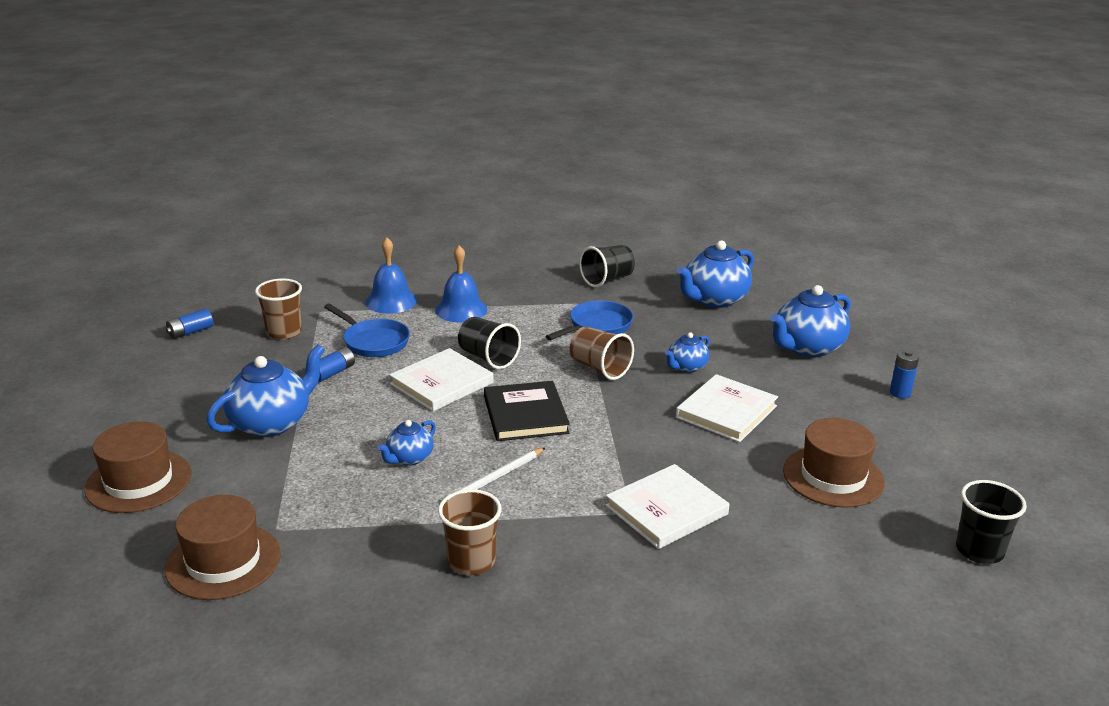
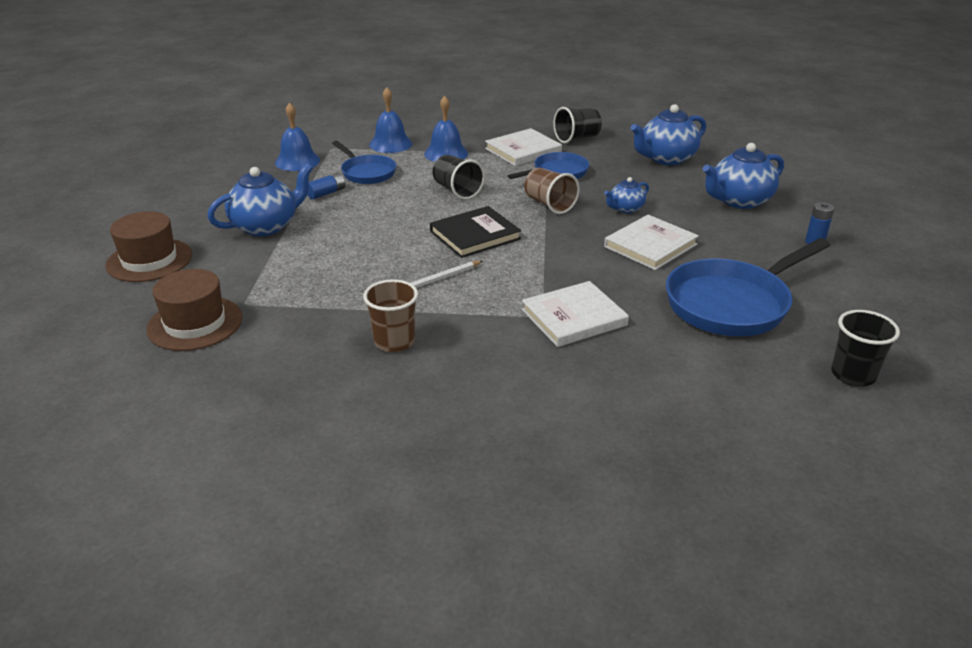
camera: 10 degrees right, 5 degrees up
(190, 332) = (225, 156): blue battery -> none
(284, 332) = (297, 161): brown cup -> blue bell
(409, 458) = (368, 260): blue teapot -> none
(441, 383) = (412, 207): white book -> white book (523, 150)
(525, 415) = (475, 235): black book -> black book turned 60 degrees clockwise
(833, 476) = (732, 304): brown hat -> blue pan

